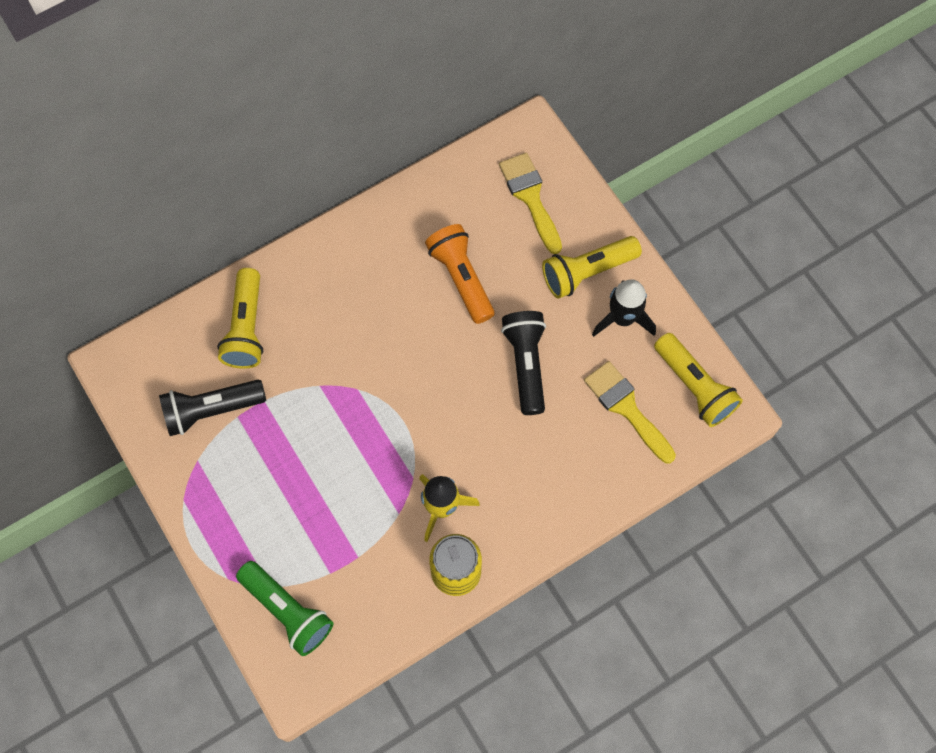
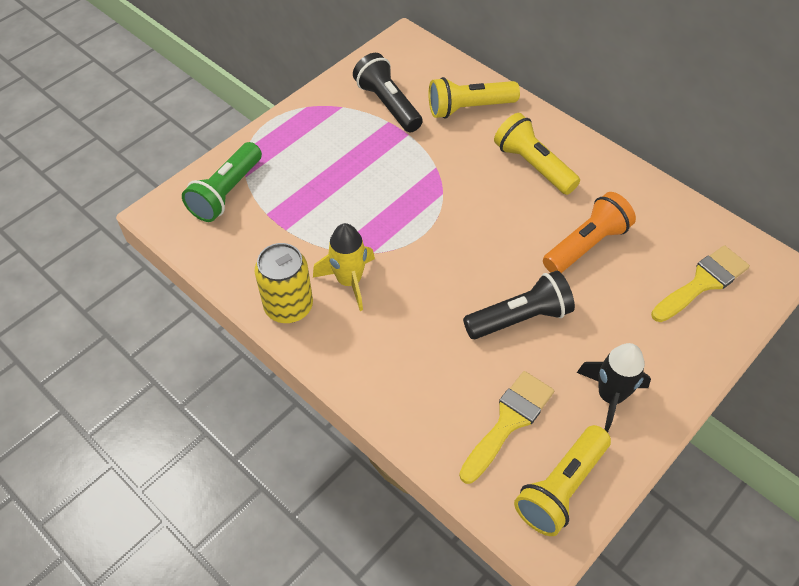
camera: 75 degrees right, 15 degrees down
(587, 272) = (646, 351): yellow flashlight -> yellow flashlight (533, 165)

